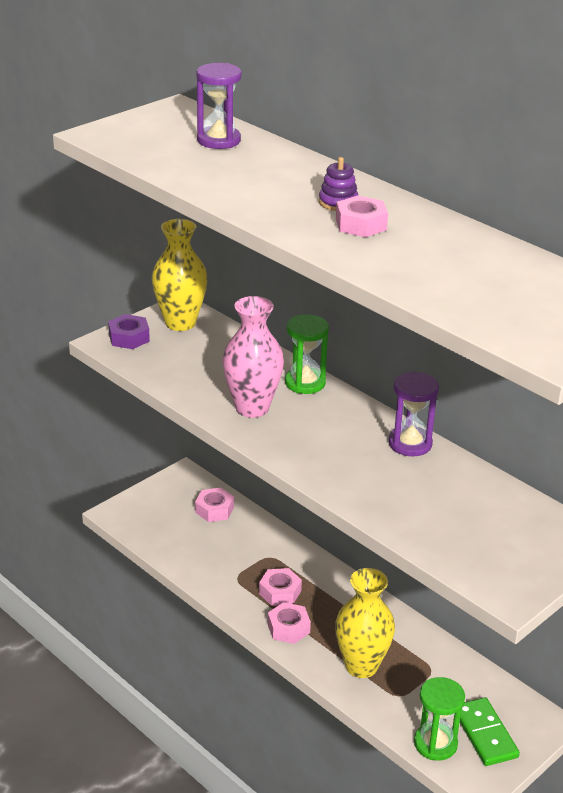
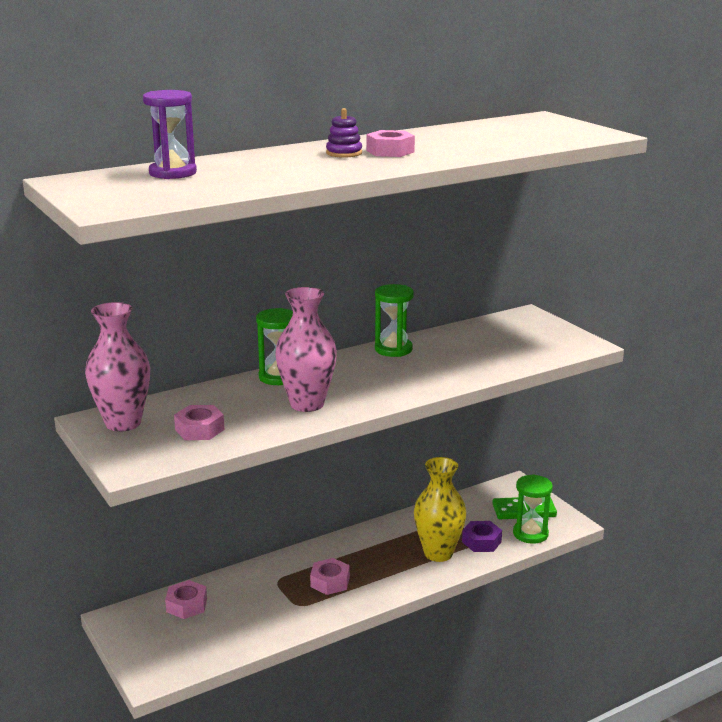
camera: 75 degrees left, 10 degrees down
(129, 338) = (131, 453): purple nut -> purple nut (481, 542)
(180, 323) = (123, 423): yellow vase -> pink vase
(288, 628) = (380, 584): pink nut -> pink nut (199, 429)
(410, 443) = (393, 349): purple hourglass -> green hourglass

